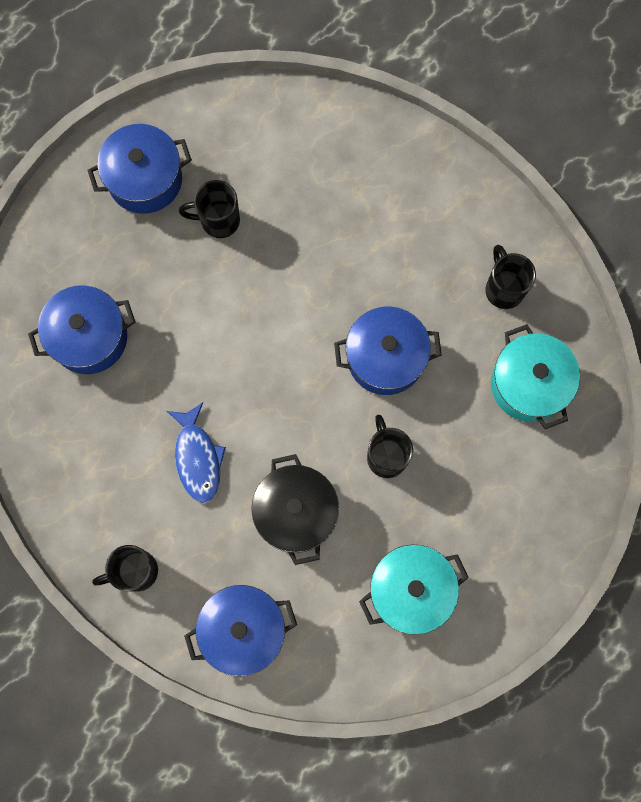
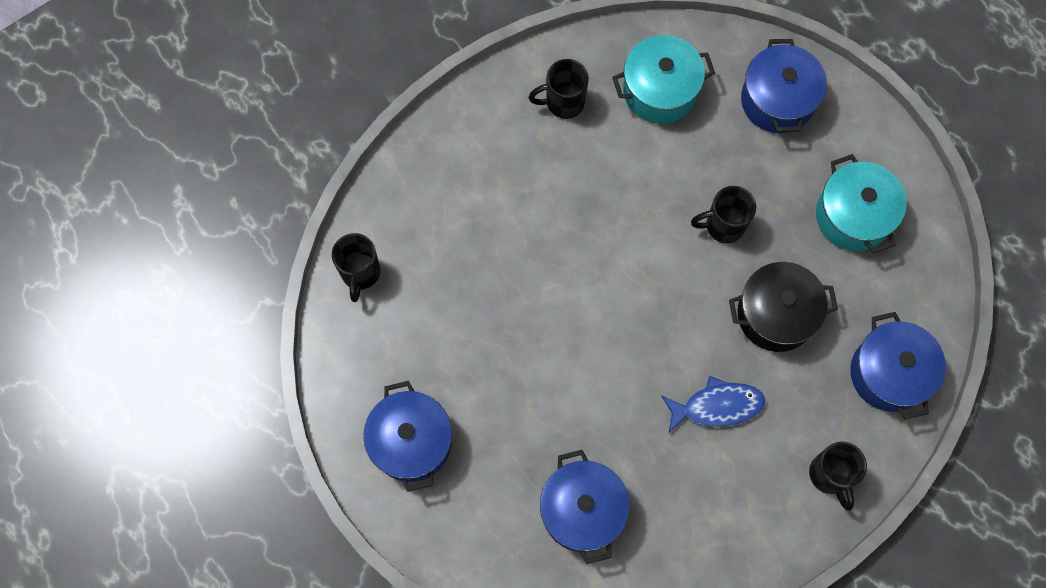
camera: 85 degrees left, 5 degrees down
(218, 220) = (465, 368): black mug -> black mug (360, 273)
(385, 358) = (625, 217): blue pot -> blue pot (777, 100)

